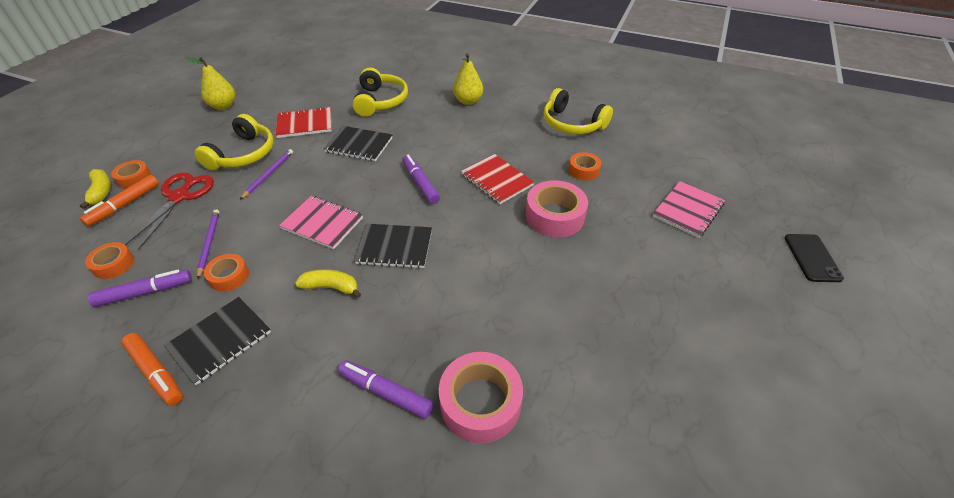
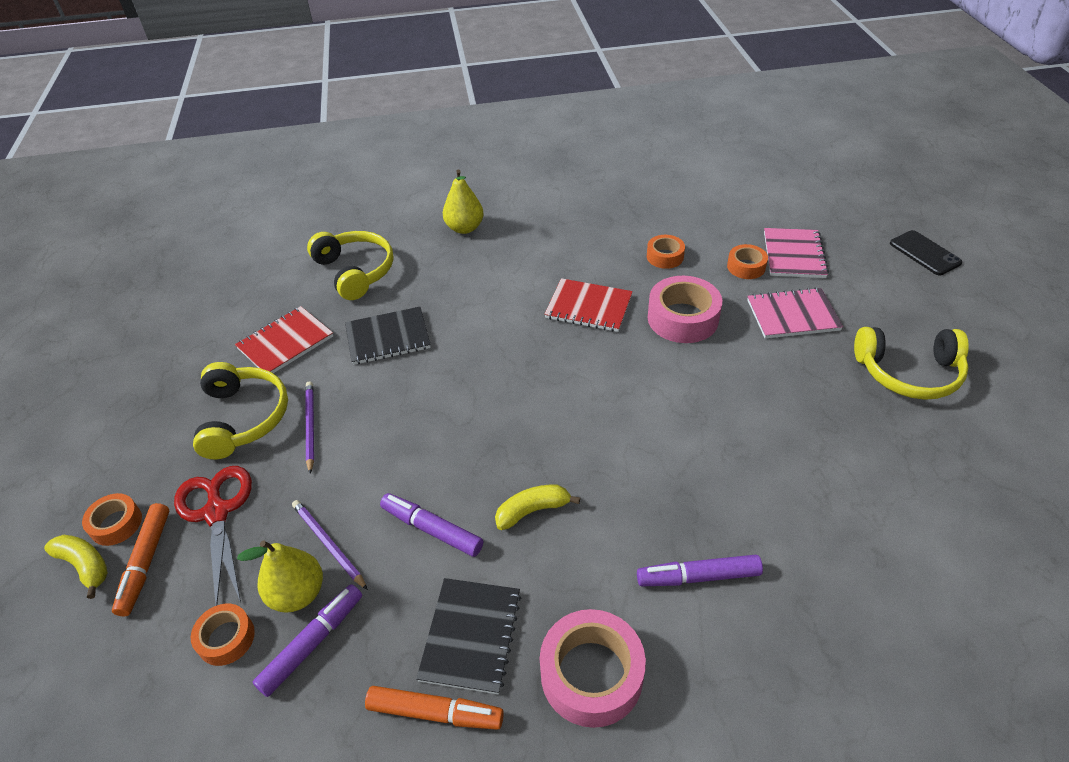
camera: 30 degrees left, 0 degrees up
(223, 106) = (134, 369): yellow pear -> yellow pear (297, 593)
(229, 276) = (400, 566): orange tape -> orange tape (746, 267)
(322, 223) = (445, 449): pink notebook -> pink notebook (792, 315)
(394, 247) = (556, 432): black notebook -> none
(420, 183) = (510, 349): purple marker -> purple marker (432, 529)
(480, 402) = (788, 532): pink tape -> pink tape (591, 674)
(572, 124) = (605, 209): yellow headphones -> yellow headphones (908, 373)

